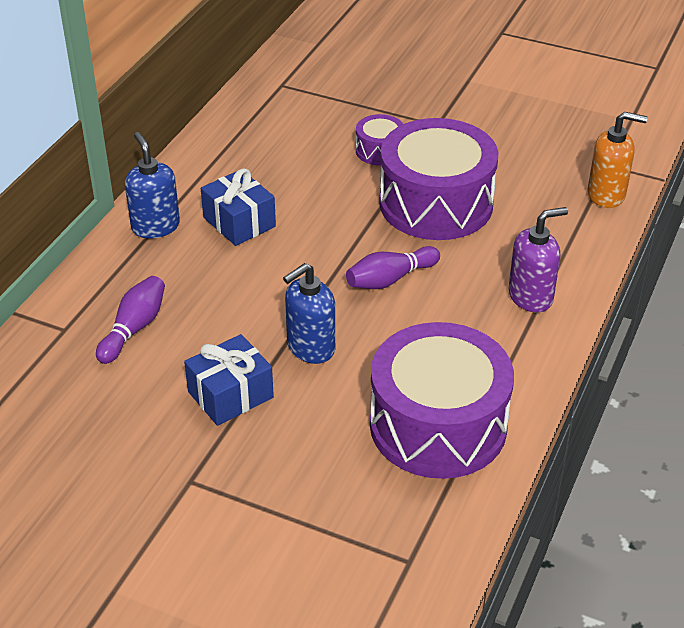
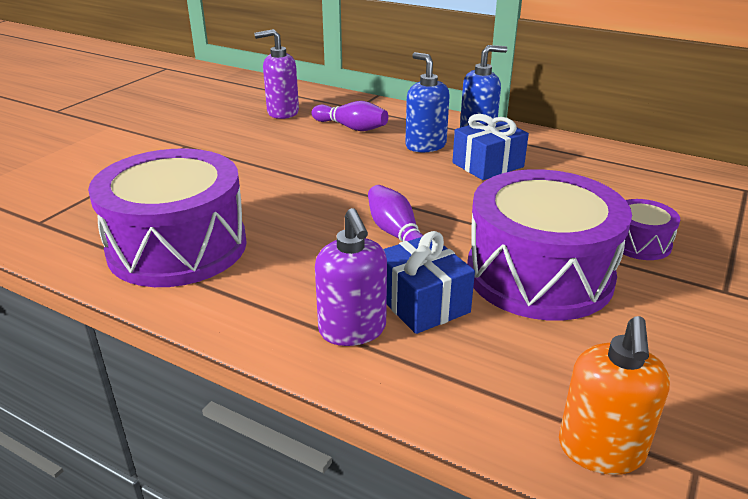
camera: 95 degrees right, 10 degrees down
(75, 401) = (282, 112): none -> purple soap dispenser
(230, 395) = (264, 159): blue gift -> blue gift (421, 302)
(310, 348) = (307, 191): blue soap dispenser -> blue soap dispenser (425, 145)

